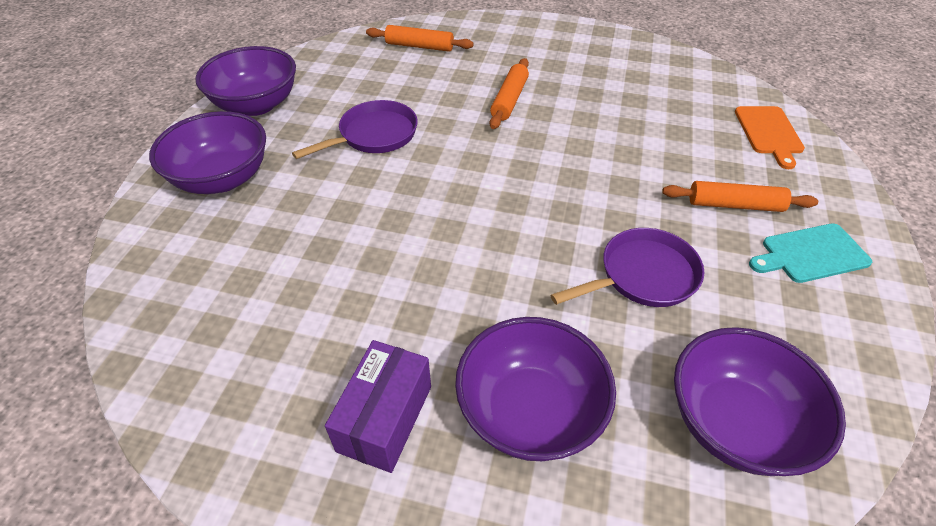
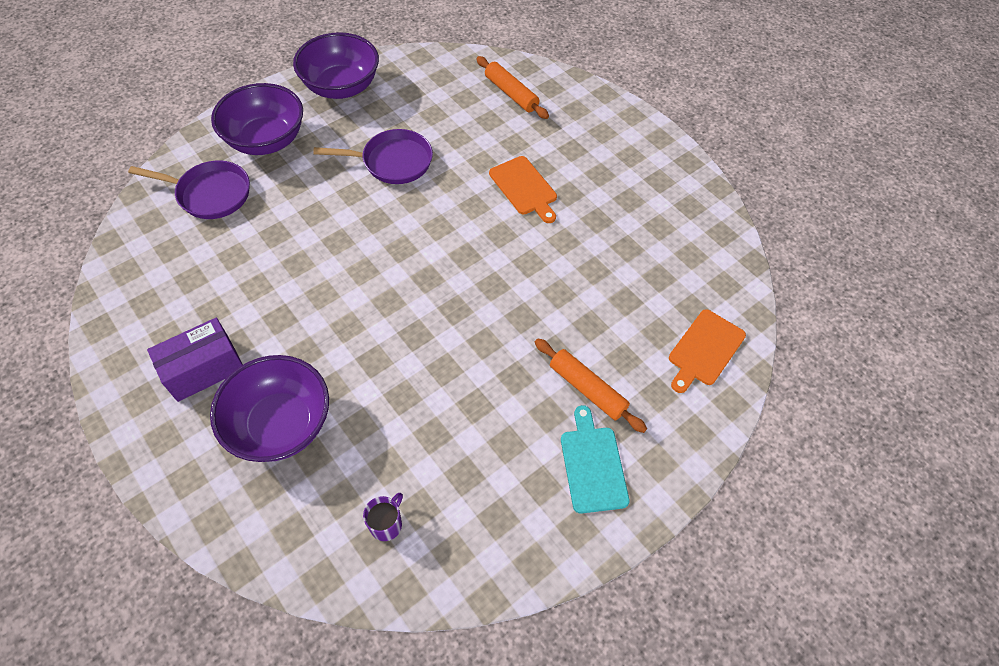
camera: 35 degrees right, 10 degrees up
(509, 100) = (524, 188): orange rolling pin -> orange cutting board
(642, 276) = (449, 393): purple pan -> purple pan (210, 194)
(735, 423) = (386, 524): purple bowl -> purple mug
(810, 254) = (593, 465): turquoise cutting board -> turquoise cutting board turned 60 degrees clockwise

